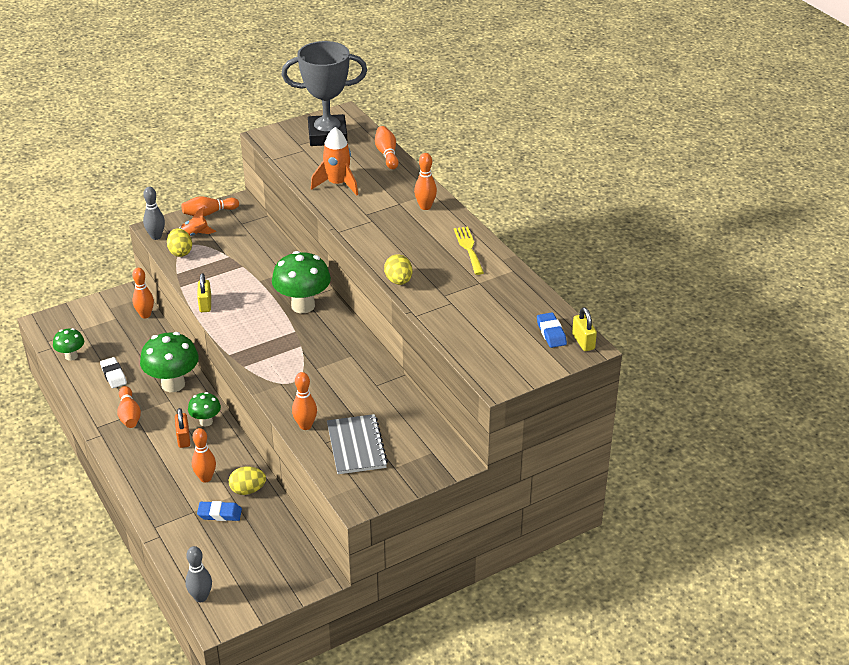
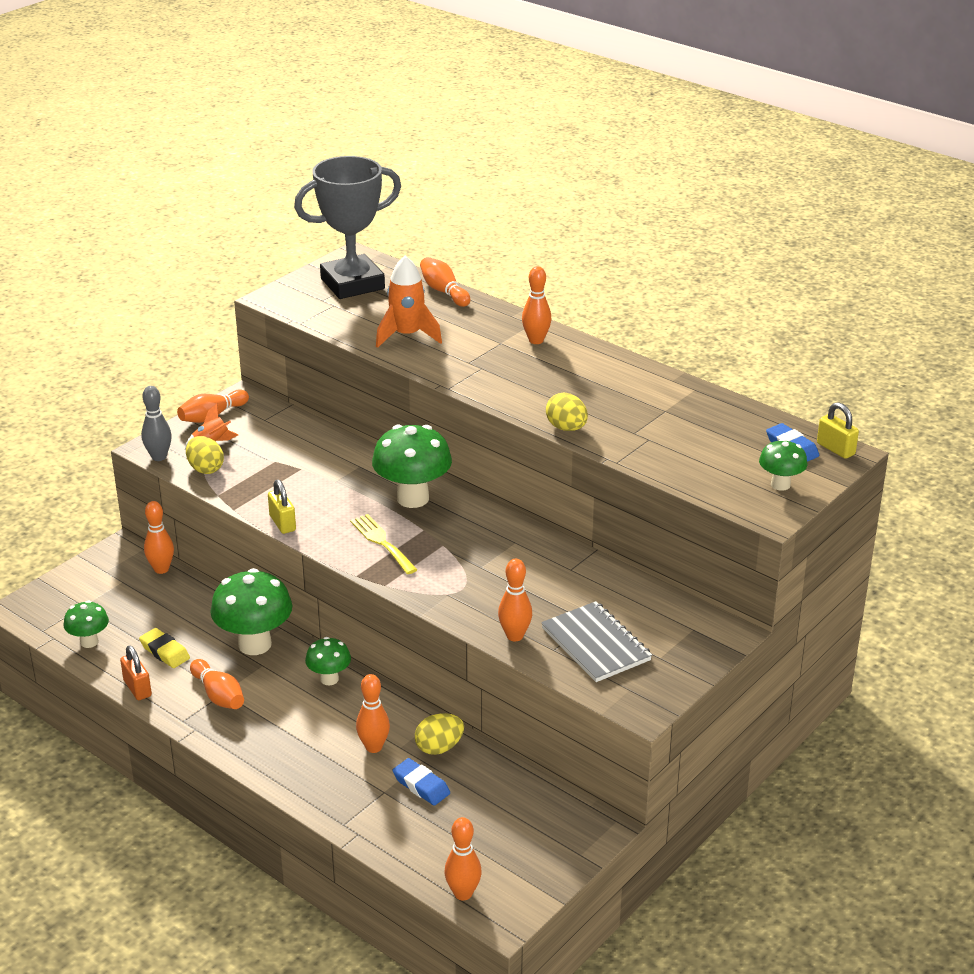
camera: 20 degrees left, 5 degrees down
(113, 375) = (165, 652): white eraser -> yellow eraser
(183, 438) = (312, 706): orange padlock -> orange padlock (137, 688)
(201, 597) = (463, 893): grey bowling pin -> orange bowling pin
(219, 514) = (421, 786): blue eraser -> blue eraser turned 60 degrees clockwise
(468, 248) = (623, 375): yellow fork -> yellow fork (382, 542)
(521, 361) = (780, 485): none -> green mushroom

